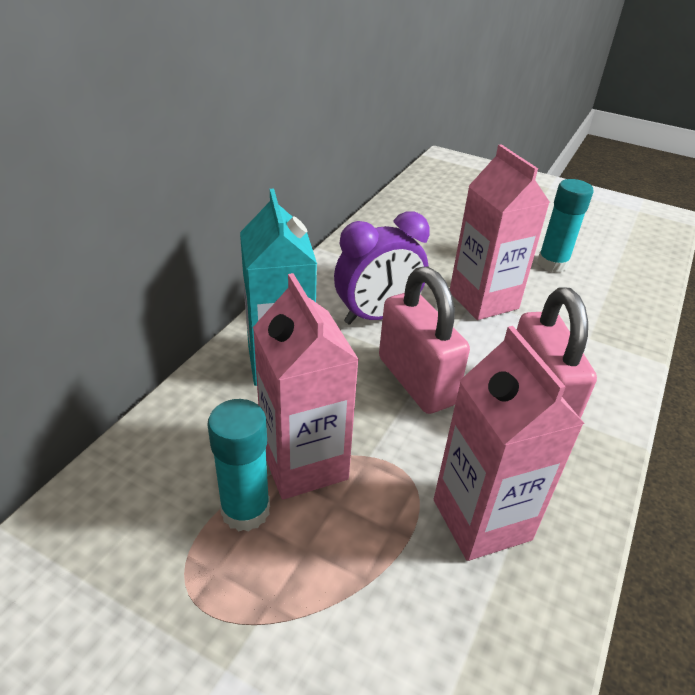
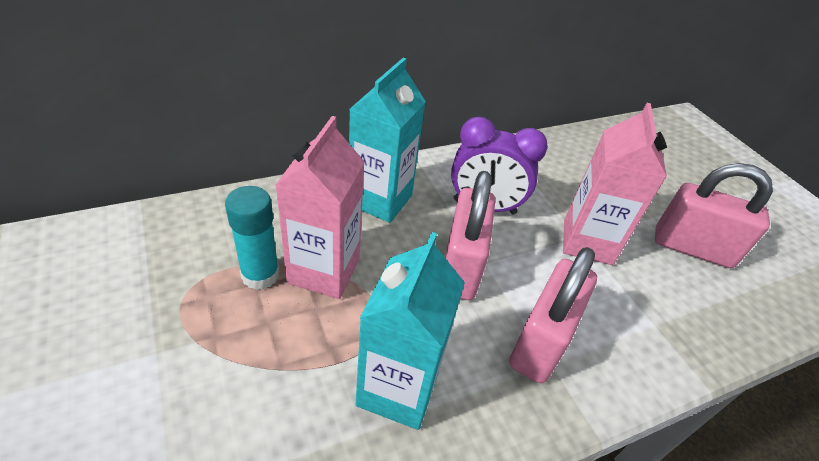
camera: 35 degrees right, 5 degrees up
(481, 519) = (398, 388): pink carton -> turquoise carton
(552, 264) = (692, 248): turquoise glue stick -> pink padlock

